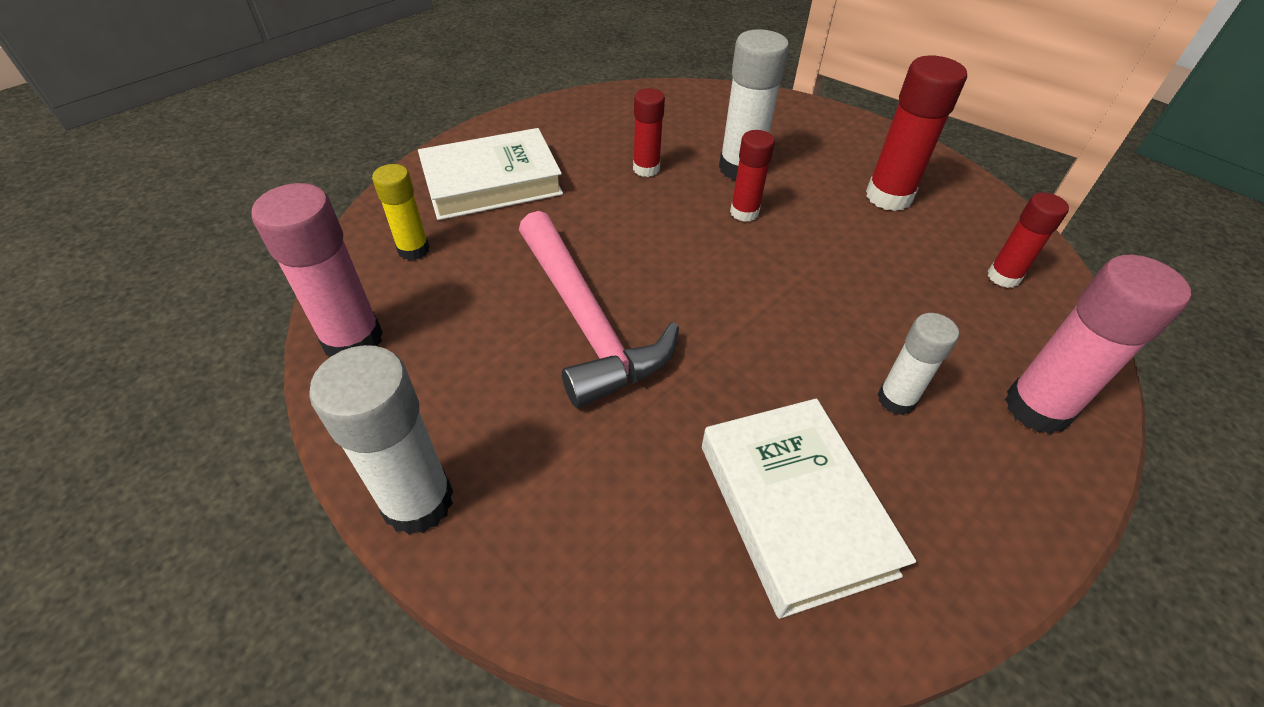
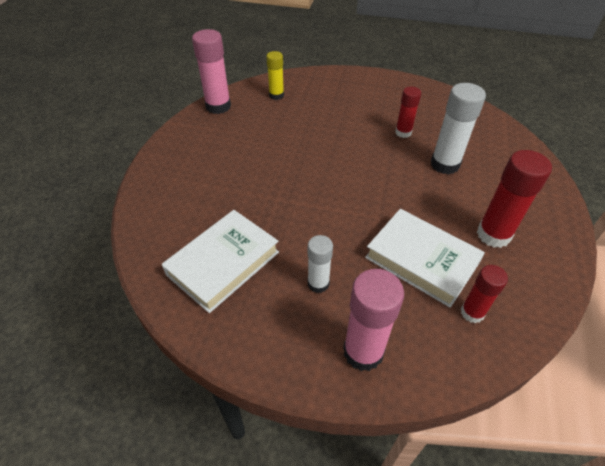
camera: 60 degrees right, 0 degrees up
(418, 501) = (160, 157): white glue stick -> none
(492, 182) = (338, 94): white book -> white book (421, 260)
(586, 321) = (278, 158): pink hammer -> none
(744, 212) = (407, 179): red glue stick -> none

